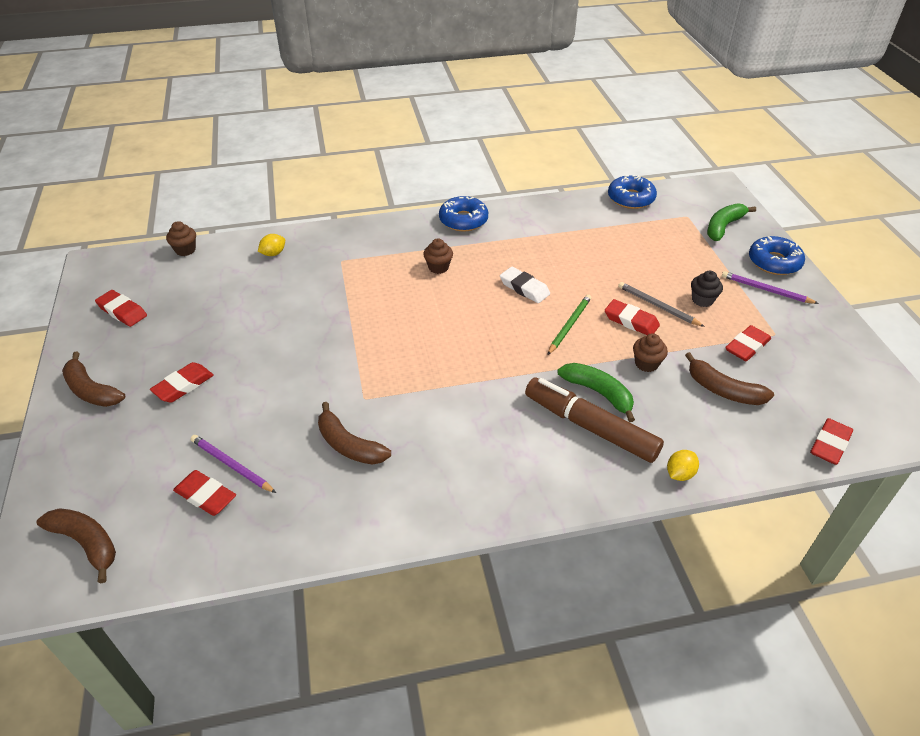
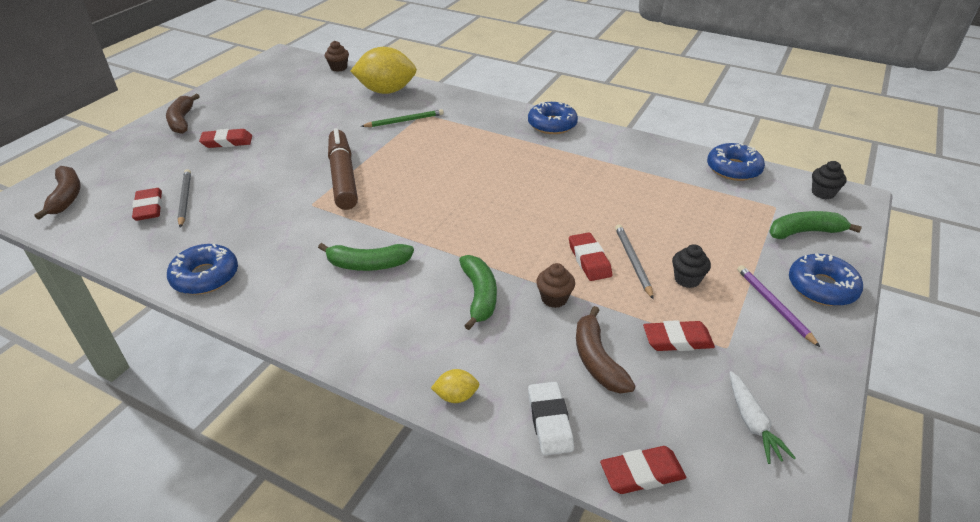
camera: 40 degrees right, 5 degrees down
(122, 311) = (257, 87): red eraser -> none
(231, 465) = (185, 199): purple pencil -> grey pencil
(273, 253) = (386, 91): yellow lemon -> yellow lemon, size x2.36
(349, 445) = (260, 227): brown banana -> none
(368, 518) = (205, 276): none -> blue donut
(438, 267) = (485, 147): brown cupcake -> none
(487, 420) = (368, 264): none -> green banana
(524, 288) = (531, 191): white eraser -> white eraser (549, 421)
(569, 325) = (529, 235): green pencil -> green pencil (404, 121)
(590, 427) = (435, 315): brown marker -> brown marker (343, 177)
(700, 191) = (823, 193): none -> black cupcake
(839, 374) = (752, 422): none -> white carrot

